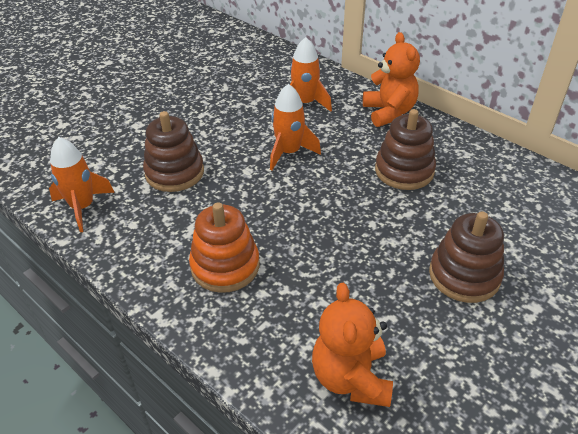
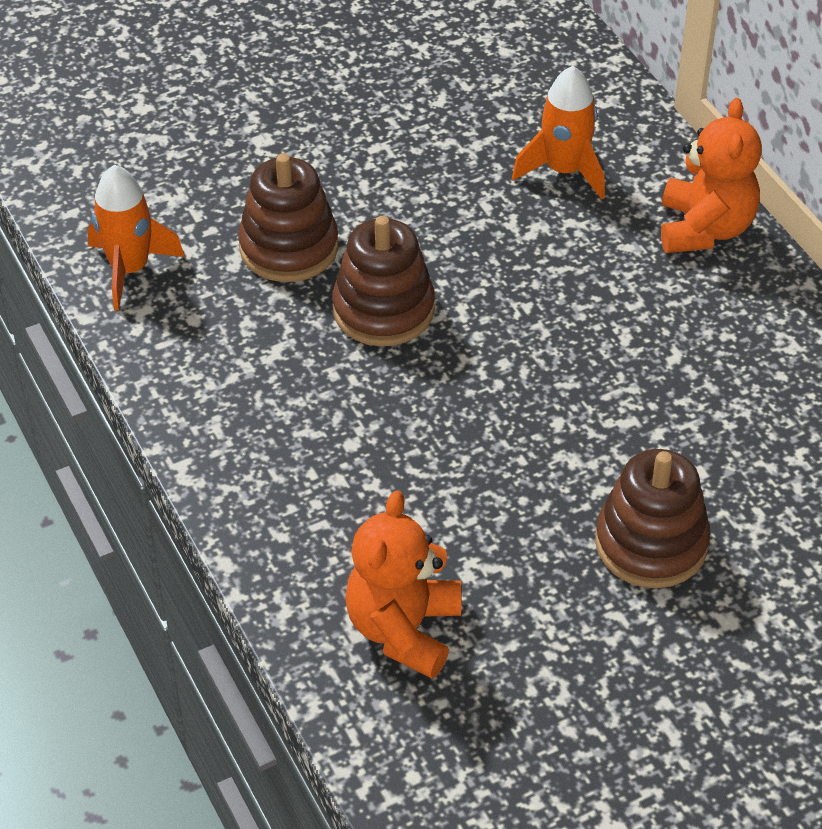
camera: 20 degrees right, 5 degrees up
(225, 266) = (302, 424): orange stacking toy -> none
(289, 152) = (488, 261): orange rocket -> none
(404, 171) = (663, 347): brown stacking toy -> brown stacking toy (383, 310)

